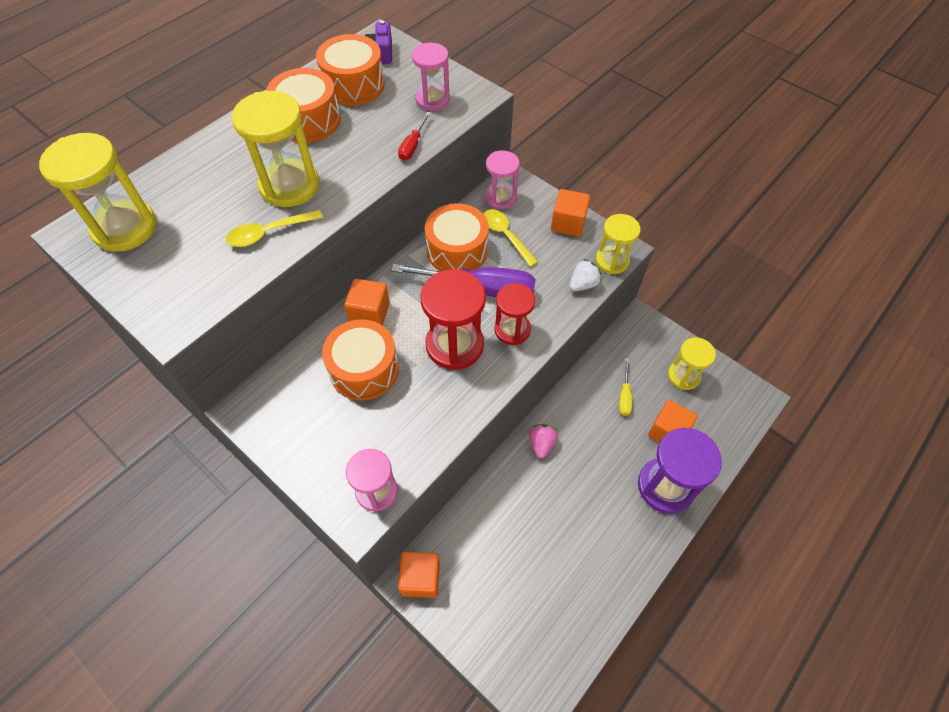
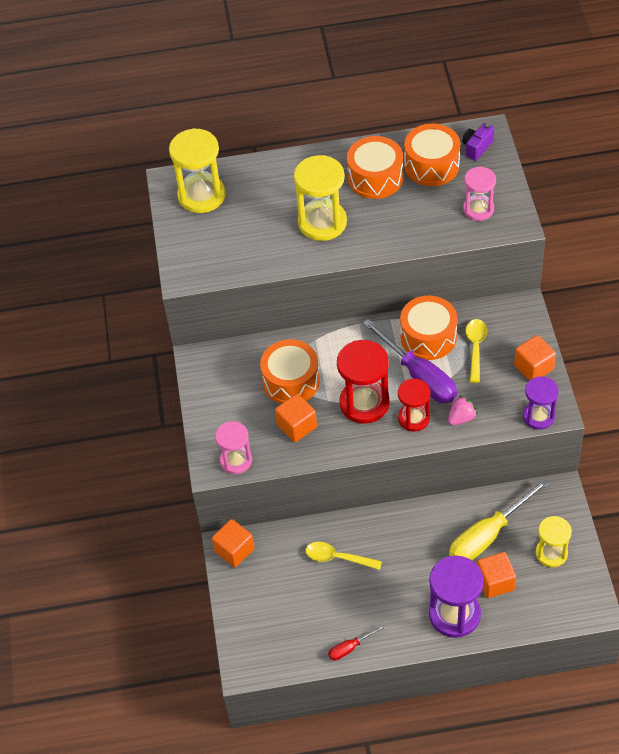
camera: 45 degrees right, 5 degrees down
(269, 233) = (283, 249): yellow spoon -> yellow spoon (337, 558)
(370, 313) = (326, 345): orange cube -> orange cube (297, 426)
(413, 146) = (430, 239): red screwdriver -> red screwdriver (350, 648)
(500, 198) = (500, 315): pink hourglass -> none
(541, 444) = (391, 525): pink strawberry -> pink strawberry (461, 418)
(583, 284) = (497, 419): white strawberry -> none
(612, 261) = (538, 416): yellow hourglass -> purple hourglass
(624, 396) = (488, 535): yellow screwdriver -> yellow screwdriver, size x2.12

